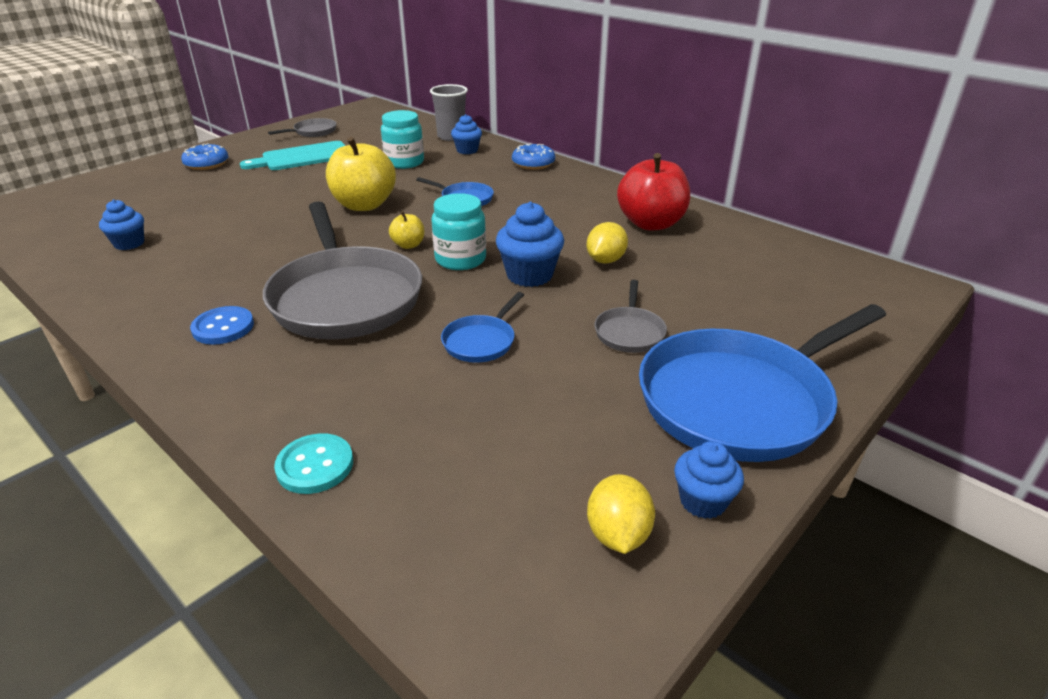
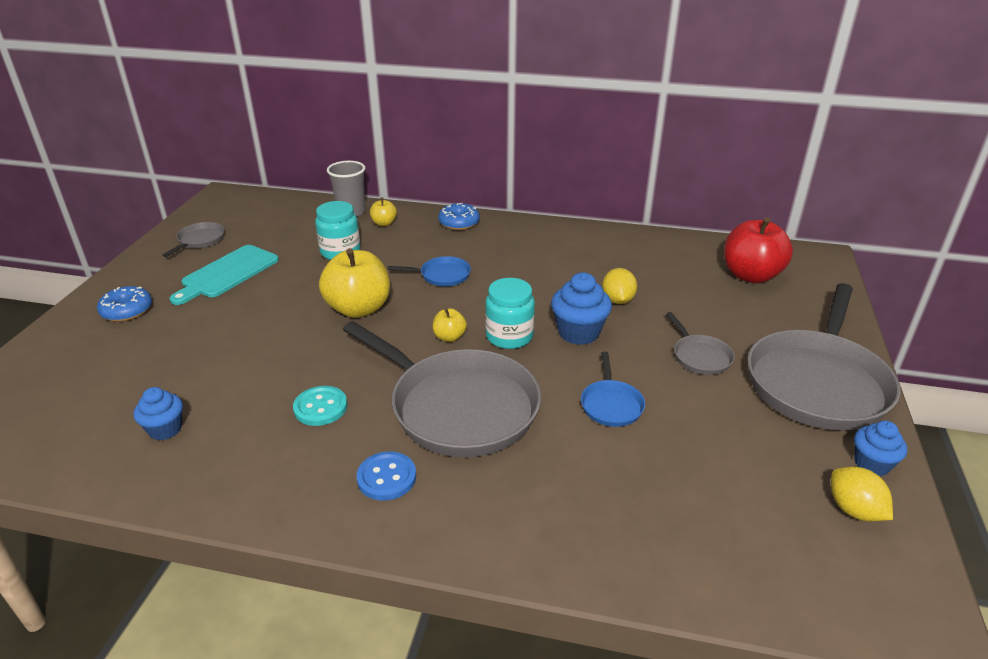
camera: 30 degrees left, 0 degrees up
(315, 465) = (618, 560): turquoise button -> turquoise button (320, 407)
(467, 150) = (384, 223): blue cupcake -> yellow apple
(651, 223) = (613, 256): red apple -> red apple (751, 275)
(740, 400) = (817, 382): blue pan -> grey pan

